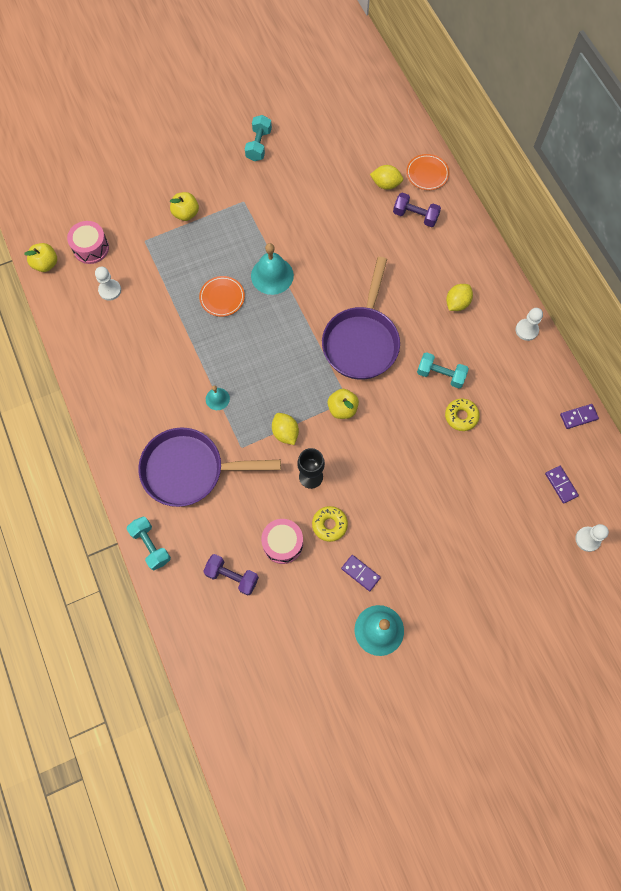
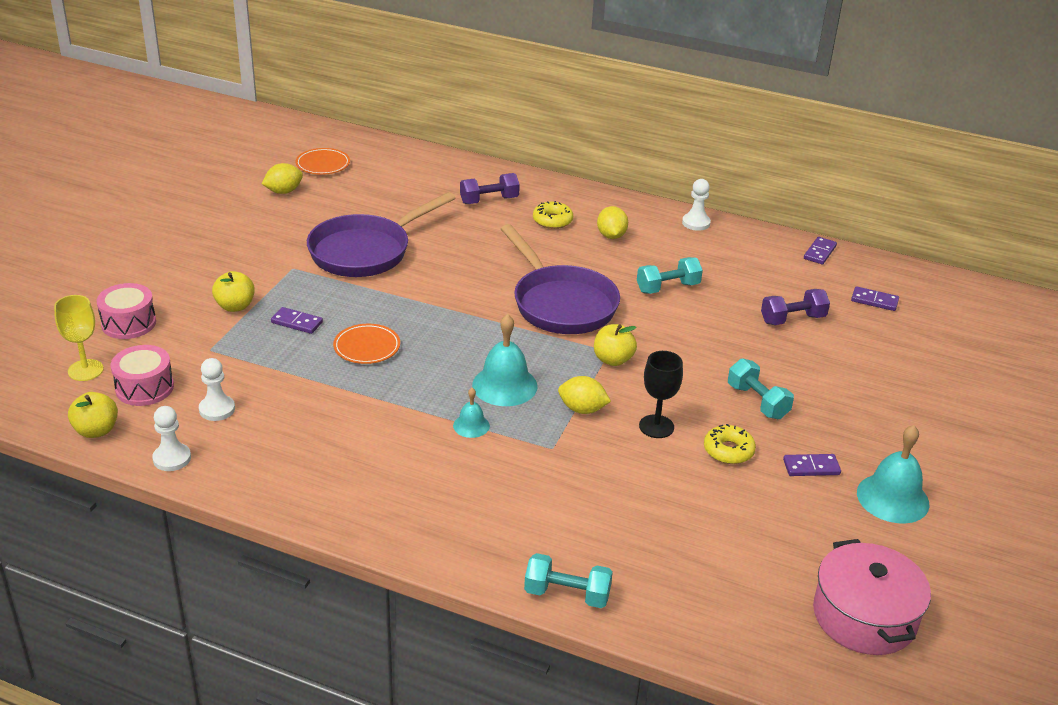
camera: 45 degrees left, 35 degrees down
(75, 213) = (85, 370): none -> yellow goblet
(190, 470) = (521, 501): purple pan -> purple pan (366, 251)
(205, 250) = (297, 322): none -> purple domino
(232, 576) = (694, 558): purple dumbbell -> purple dumbbell (792, 319)
(258, 145) = (255, 223): turquoise dumbbell -> turquoise dumbbell (757, 402)
(272, 275) = (400, 304): turquoise bell -> turquoise bell (504, 385)
(272, 682) = (864, 616): none -> pink pot
(283, 543) = (705, 495): pink drum -> pink drum (129, 323)
(386, 184) = (430, 193): yellow lemon -> yellow lemon (283, 191)
(427, 174) = (461, 170): orange plate -> orange plate (323, 164)
(461, 416) = (727, 304): yellow donut -> yellow donut (552, 221)
(587, 539) = (948, 322): white pawn -> white pawn (172, 458)

